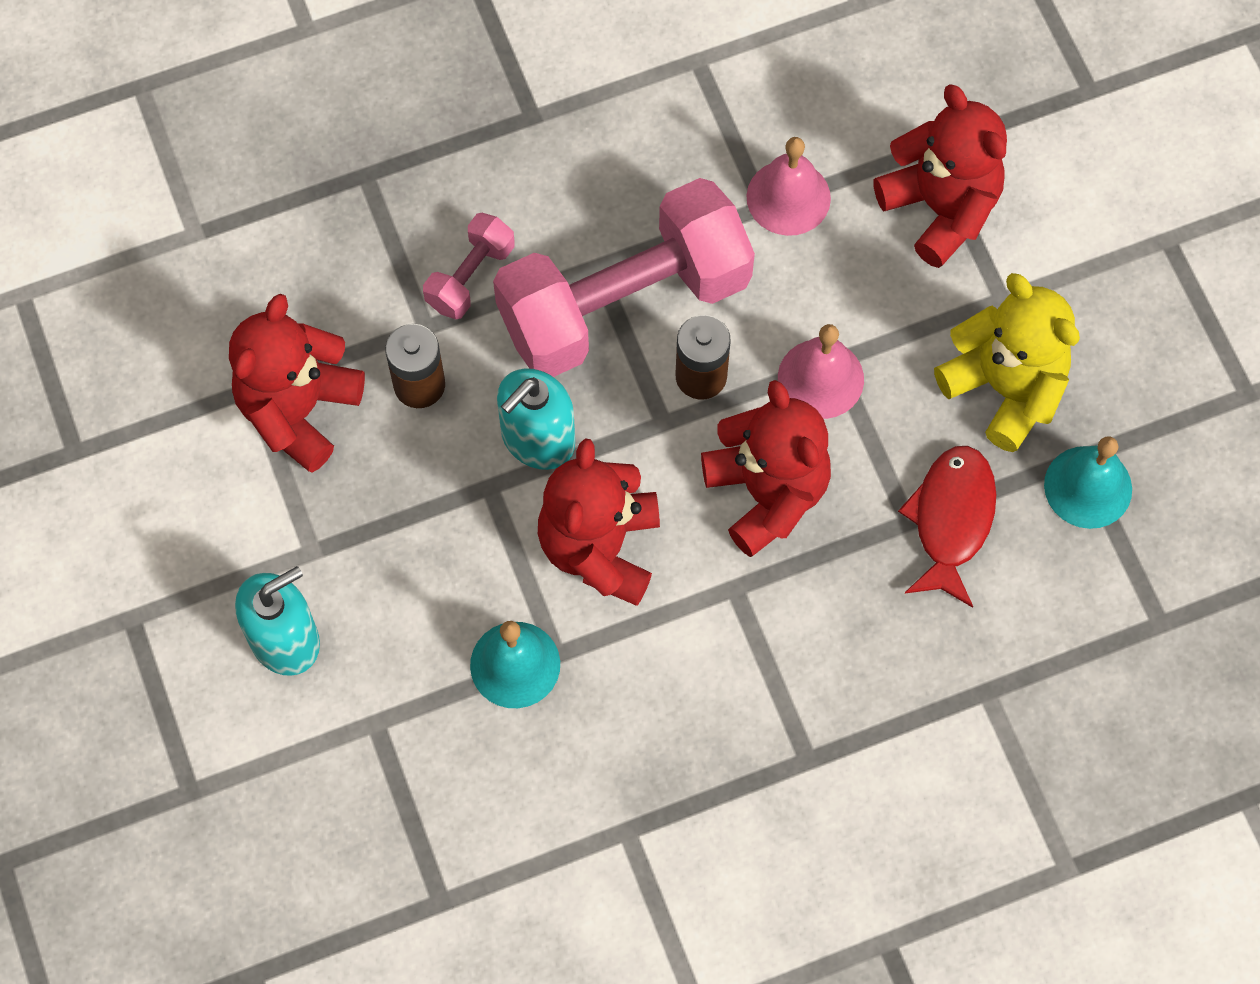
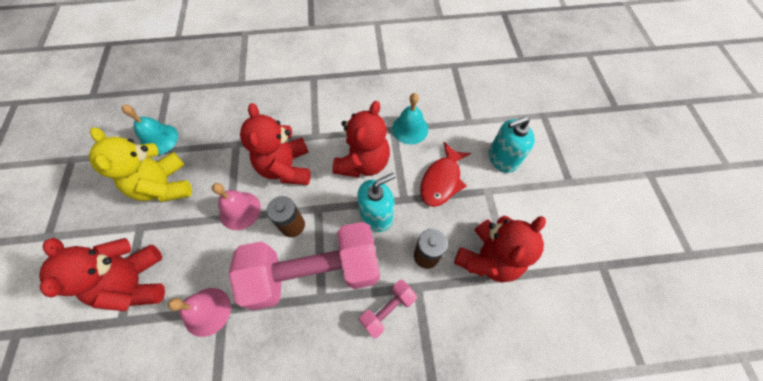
camera: 165 degrees left, 5 degrees down
(951, 520) = (219, 140): red fish -> red fish (442, 180)

